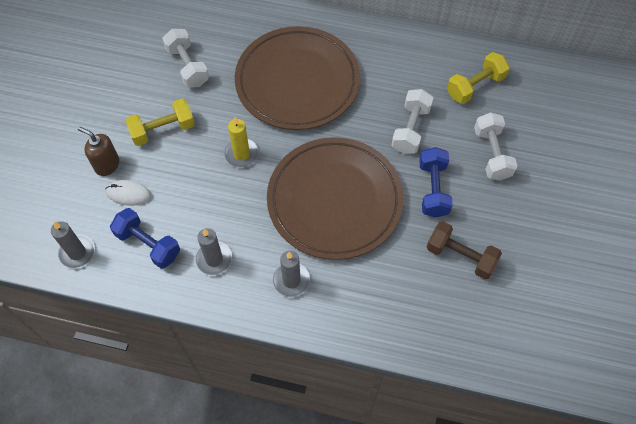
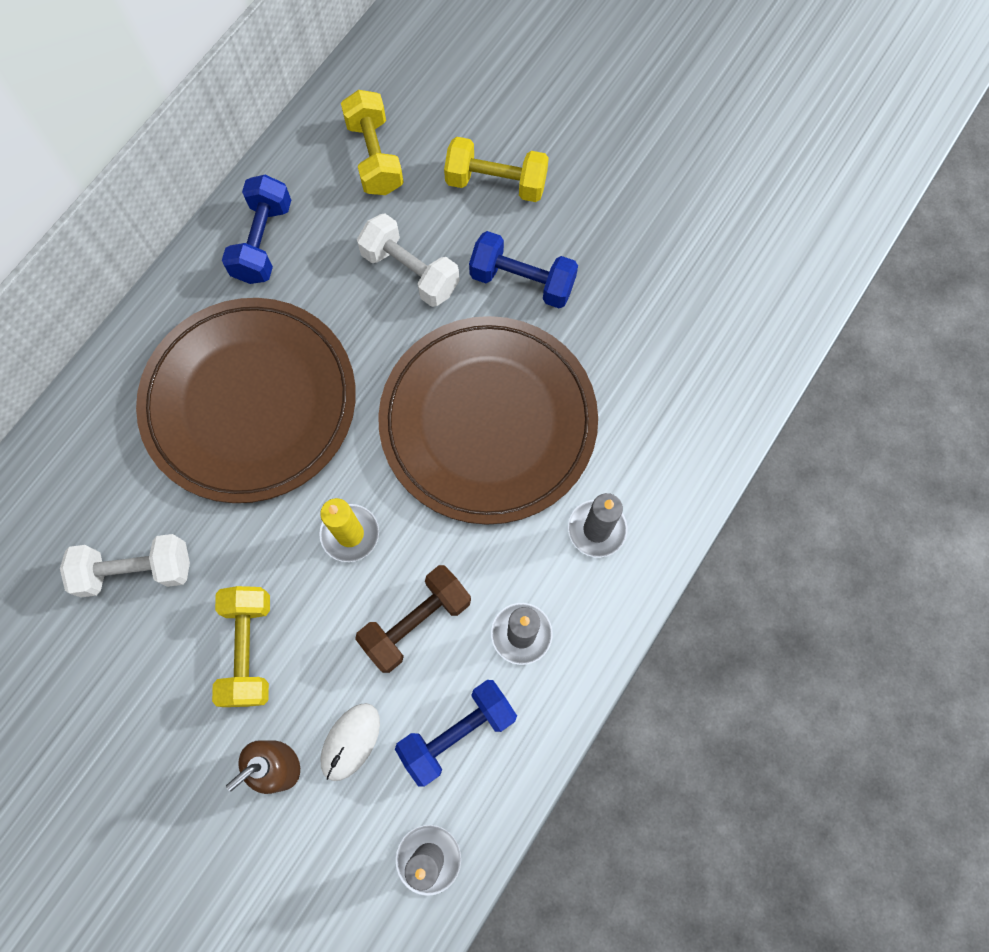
camera: 70 degrees left, 10 degrees up
(394, 53) = (263, 242): none -> blue dumbbell
(460, 256) = (638, 288): brown dumbbell -> brown dumbbell (416, 622)
(491, 154) = (496, 183): white dumbbell -> yellow dumbbell

